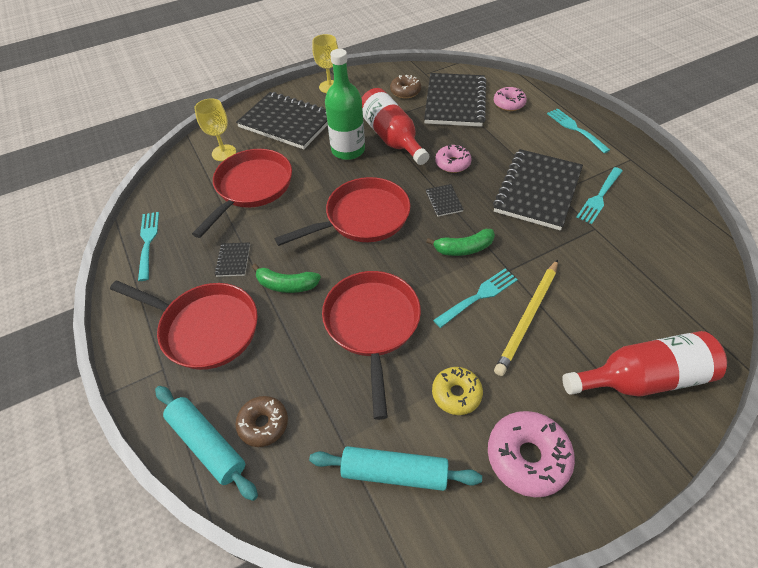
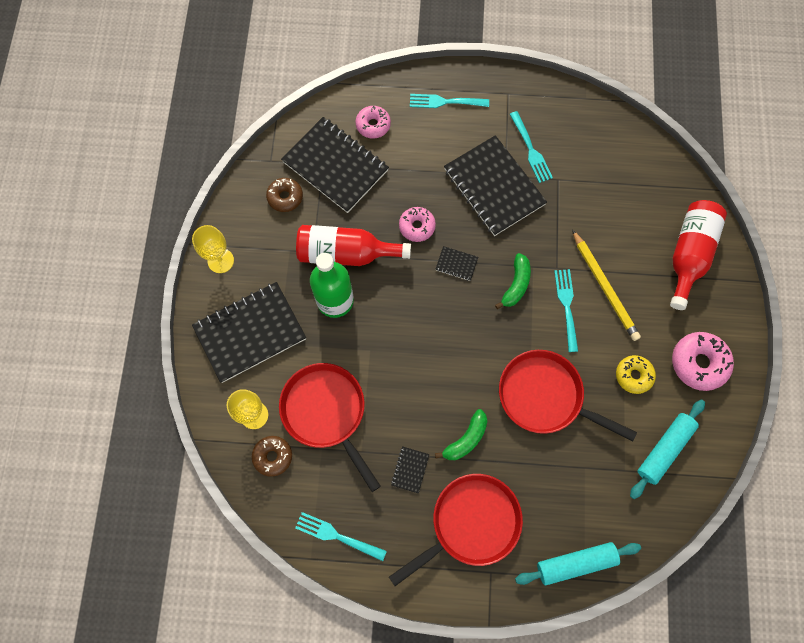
camera: 60 degrees left, 20 degrees up
(233, 260) = (410, 470): black notebook -> black notebook turned 75 degrees clockwise
(263, 424) = (582, 517): brown donut -> brown donut (273, 456)
(362, 218) = (431, 339): red pan -> none

